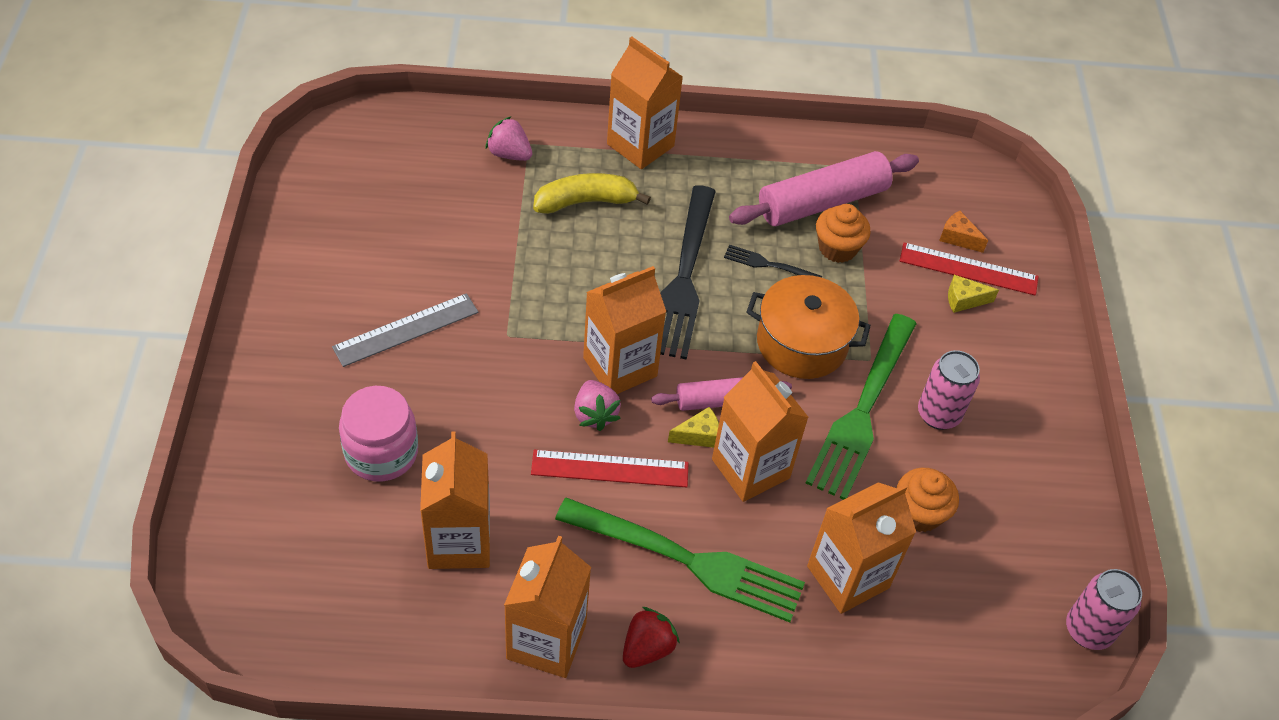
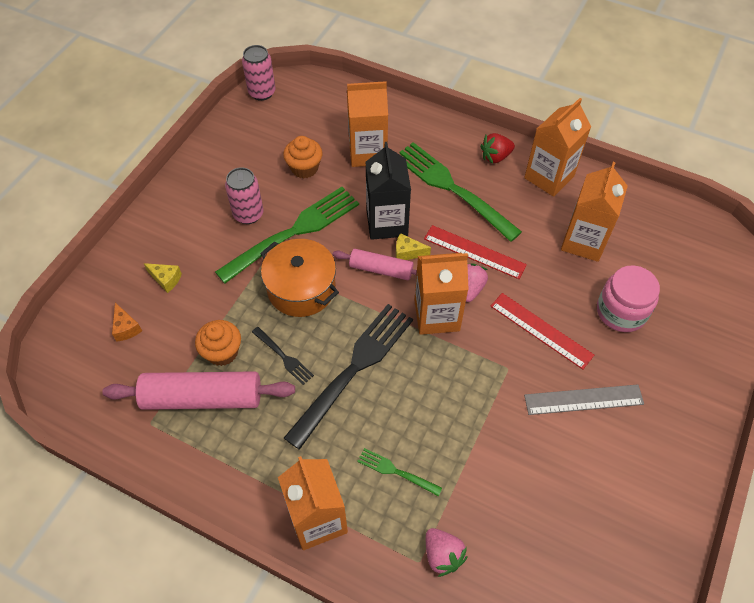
camera: 150 degrees left, 5 degrees up
(586, 202) = (396, 471): yellow banana -> green fork
(750, 468) = (387, 223): orange carton -> black carton
(968, 269) = (141, 301): red ruler -> red ruler (541, 330)

